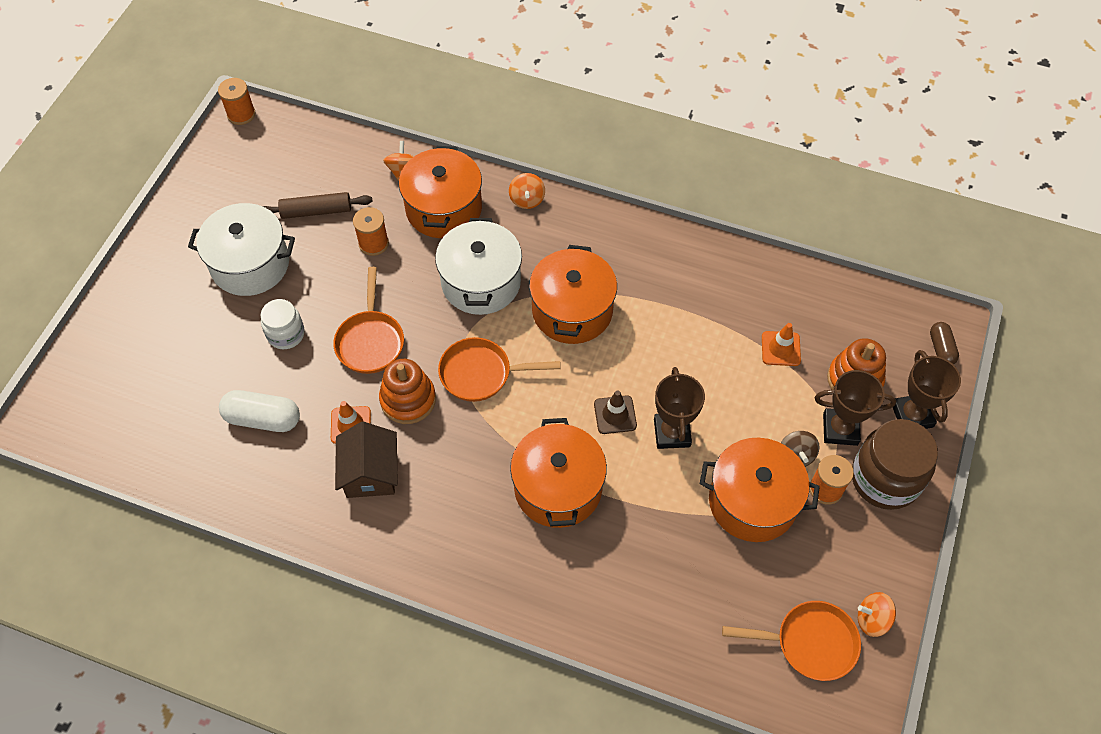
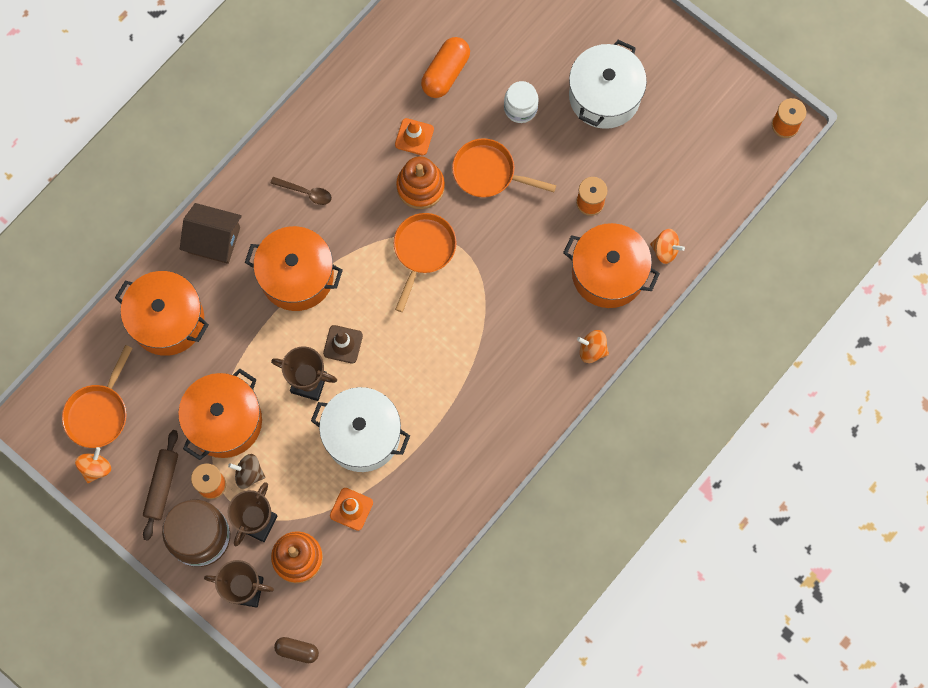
camera: 110 degrees right, 15 degrees up
(263, 419) = (445, 73): white capsule -> orange capsule
(316, 211) = (644, 163): brown rolling pin -> brown rolling pin (162, 486)
(370, 473) = (366, 140): brown house -> brown house (214, 240)
(455, 514) = (306, 192): none -> brown spoon
(481, 282) = (515, 280): white pot -> white pot (362, 435)
(572, 310) = (457, 347): orange pot -> orange pot (167, 320)

